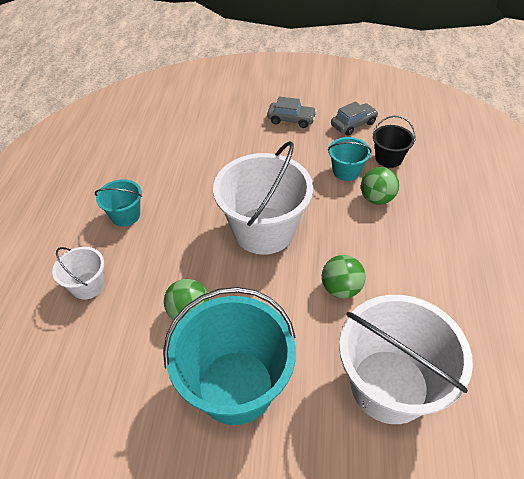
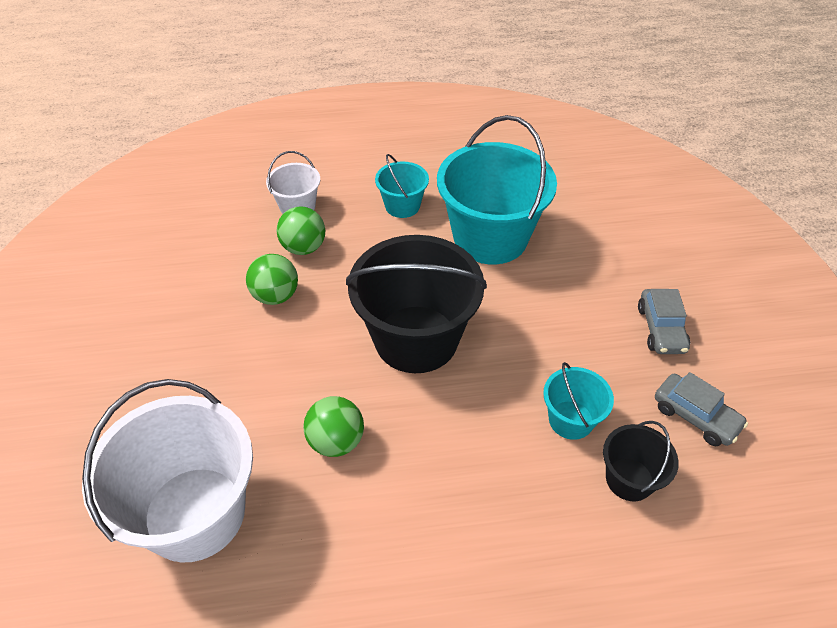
camera: 75 degrees right, 0 degrees up
(236, 386) = (187, 357): turquoise bucket -> turquoise bucket (490, 237)
(264, 230) = (416, 339): white bucket -> black bucket
(376, 199) = (523, 469): green ball -> green ball (304, 247)

